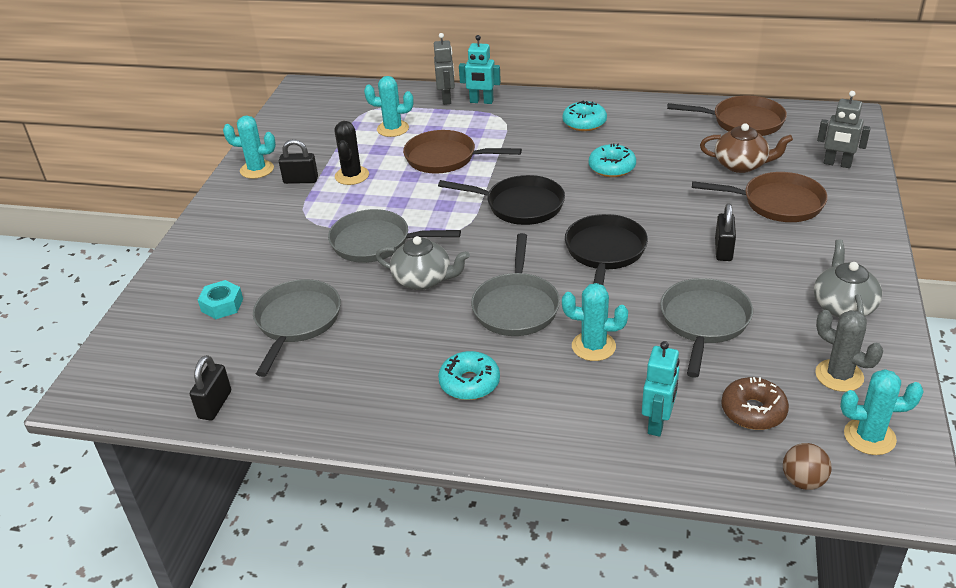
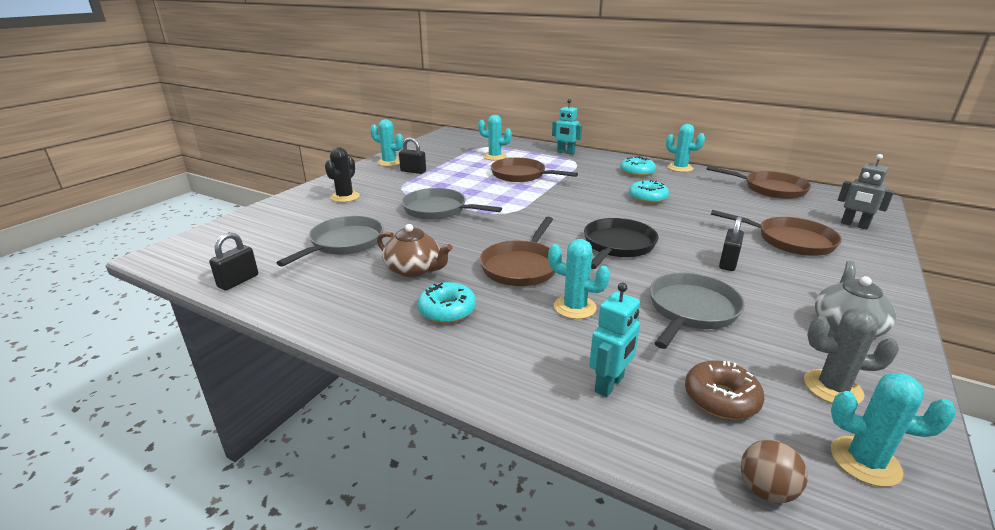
camera: 15 degrees right, 10 degrees down
(222, 305) = (302, 224): turquoise nut -> none
(352, 176) = (449, 174): black cactus -> black cactus (345, 197)
(423, 279) = (458, 236): grey teapot -> none
(446, 99) = (542, 148): grey robot -> none
(516, 306) = (521, 266): grey pan -> brown pan
(519, 205) = (561, 207): black pan -> none
(632, 104) = (680, 168): none -> turquoise cactus
(741, 165) = (762, 212): brown teapot -> brown teapot (414, 269)
(839, 376) = (832, 388): grey cactus -> grey cactus turned 45 degrees counterclockwise

